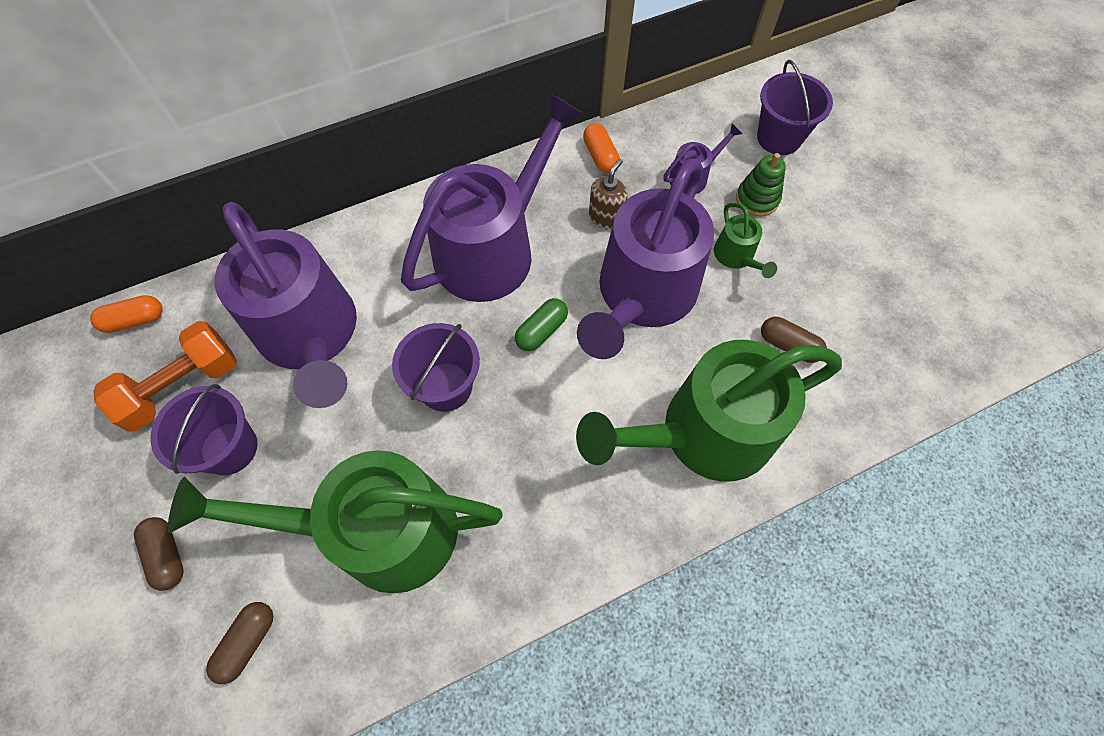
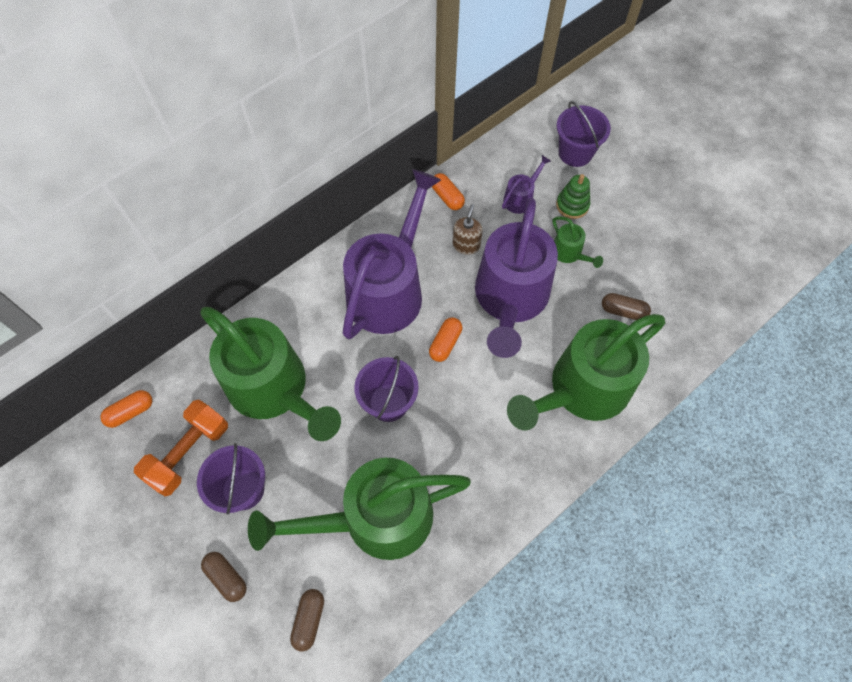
camera: 15 degrees left, 0 degrees up
(312, 335) = (274, 389): purple watering can -> green watering can
(541, 330) = (445, 343): green capsule -> orange capsule

